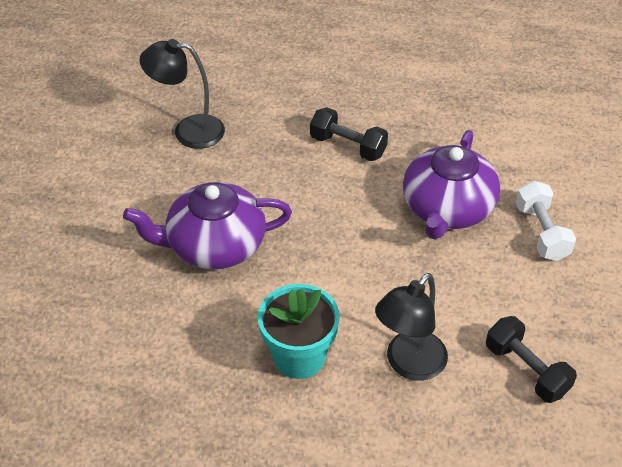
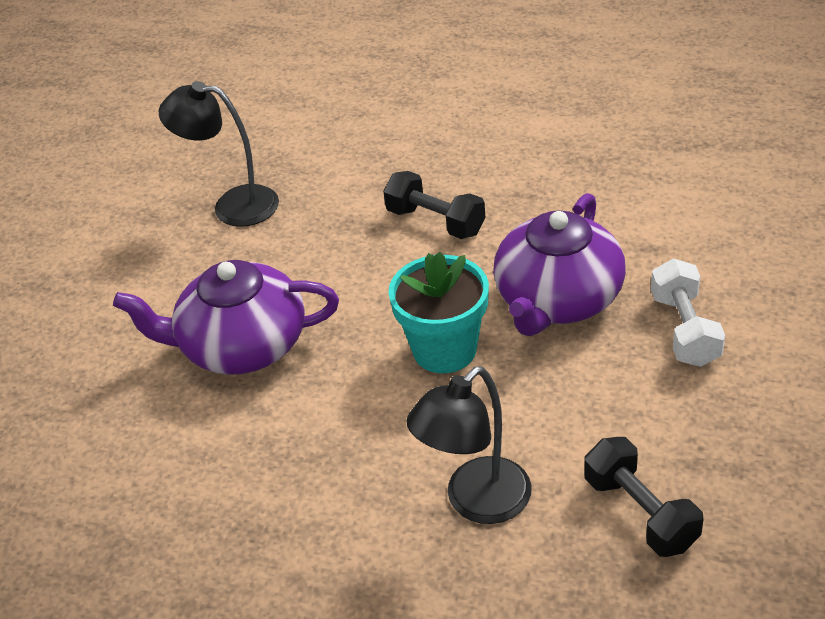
camera: 10 degrees right, 5 degrees down
(299, 357) = (329, 489): turquoise flower pot -> turquoise flower pot (444, 350)

